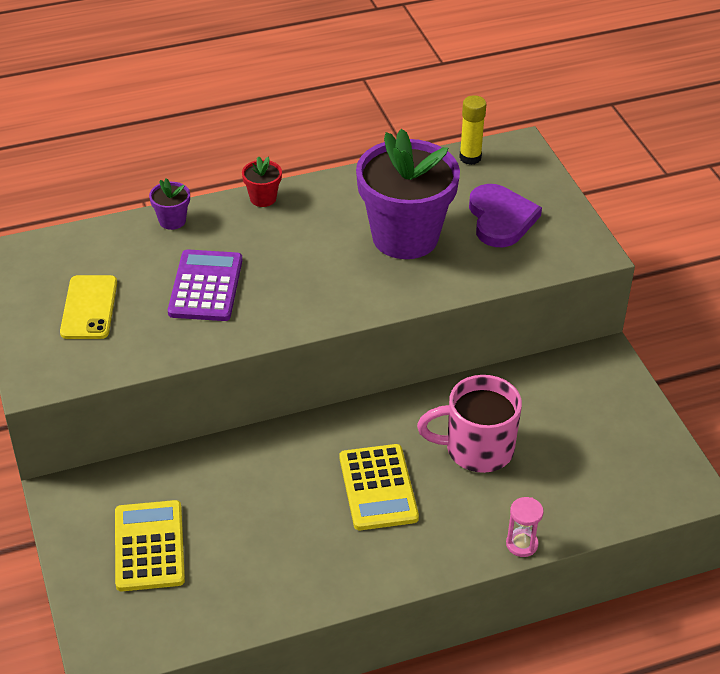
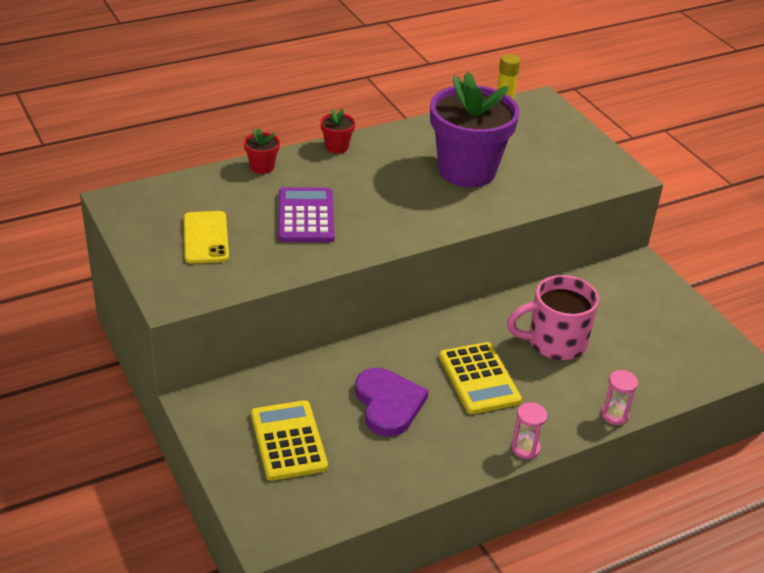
camera: 10 degrees left, 5 degrees down
(172, 221) = (262, 167): purple flower pot -> red flower pot
(408, 576) = (525, 448): none -> pink hourglass
(501, 219) = (543, 154): purple heart -> purple heart (388, 404)

